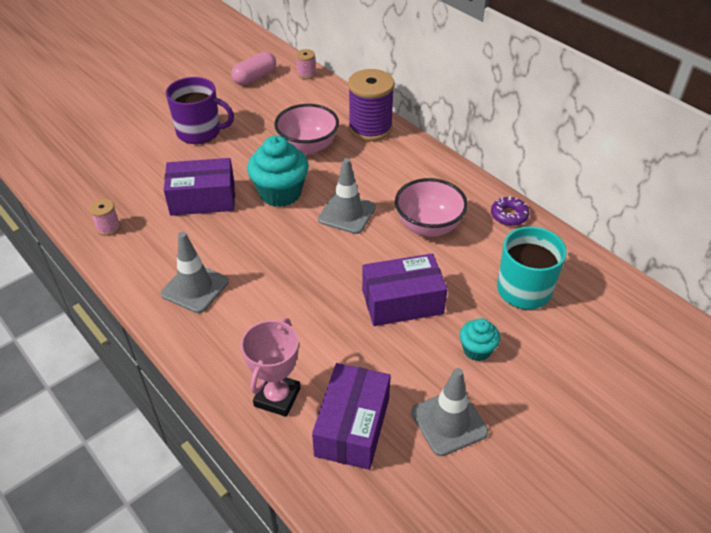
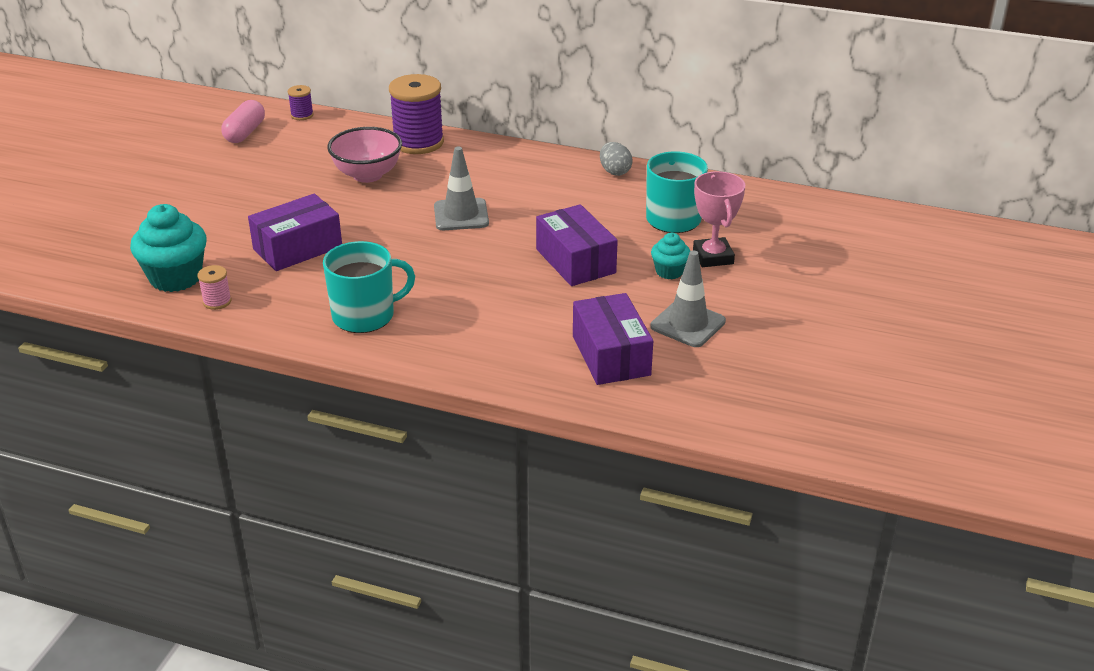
camera: 30 degrees left, 10 degrees down
(195, 288) = (365, 316): grey traffic cone -> turquoise mug
(200, 132) = (232, 195): purple mug -> none
(277, 397) = (526, 361): pink trophy -> pink trophy (713, 257)
(280, 193) = (377, 219): turquoise cupcake -> turquoise cupcake (176, 277)
(306, 74) = (302, 115): pink spool -> purple spool
(402, 302) = (575, 261): purple box -> purple box turned 75 degrees counterclockwise
(428, 226) = (549, 201): pink bowl -> none
(509, 215) = (614, 171): purple donut -> grey egg

